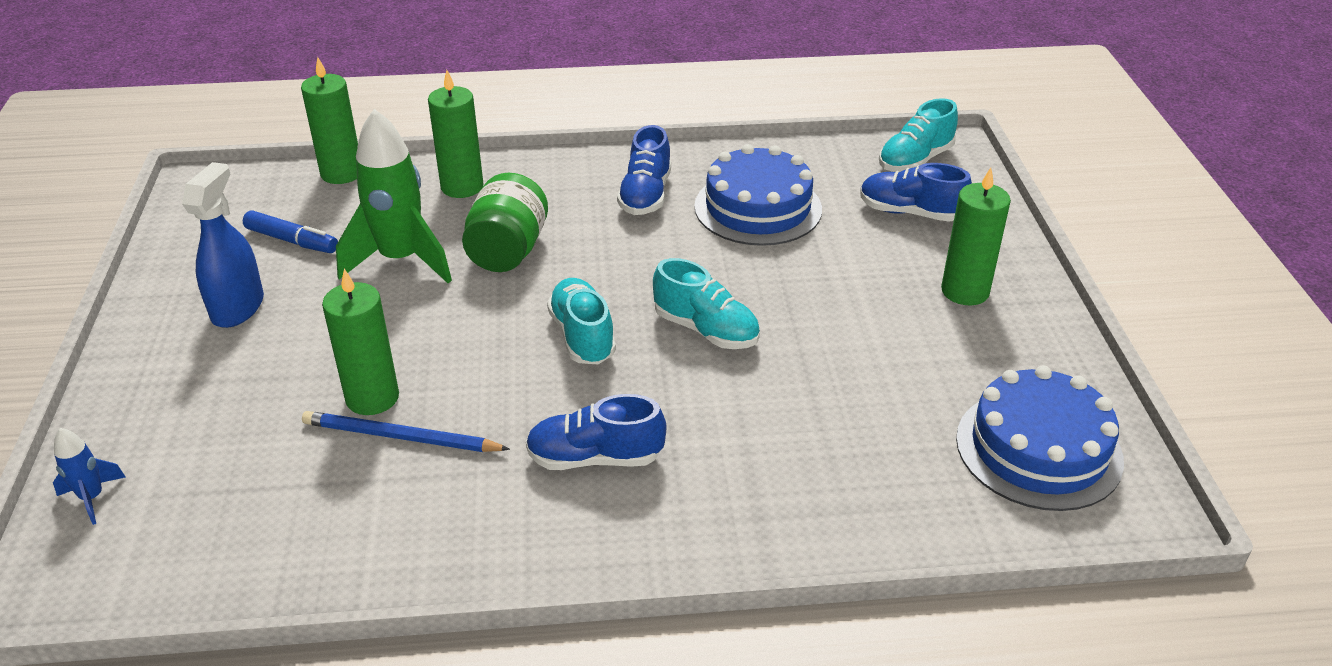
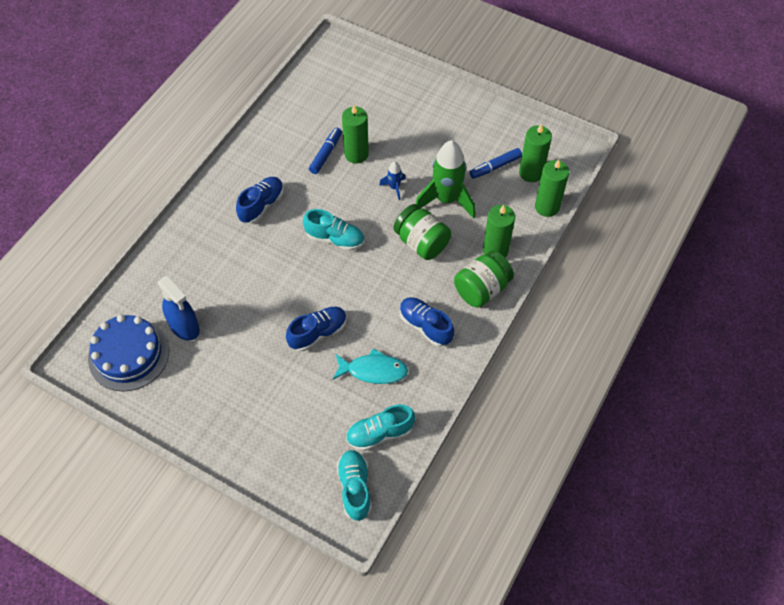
camera: 125 degrees right, 20 degrees up
(92, 498) = (368, 64): blue rocket -> blue rocket (394, 187)
(238, 307) = (454, 133): blue spray bottle -> blue spray bottle (184, 327)
(401, 437) = (326, 154): blue pencil -> blue marker
(539, 175) = (482, 289): none -> green jar
(706, 330) = (300, 286): turquoise shoe -> turquoise shoe (379, 434)
(758, 208) = (373, 370): blue cake -> turquoise fish
(910, 213) = (310, 441): blue shoe -> blue shoe (318, 333)
(965, 291) = (233, 412): green candle -> green candle (531, 173)

